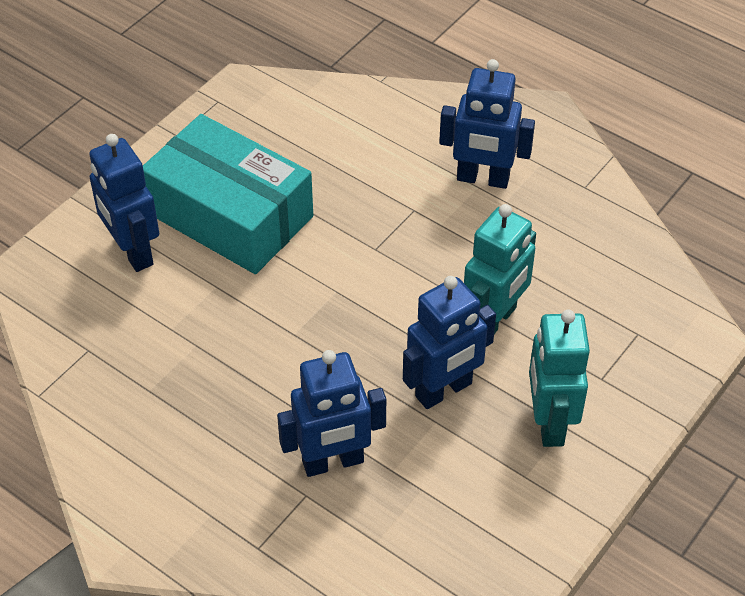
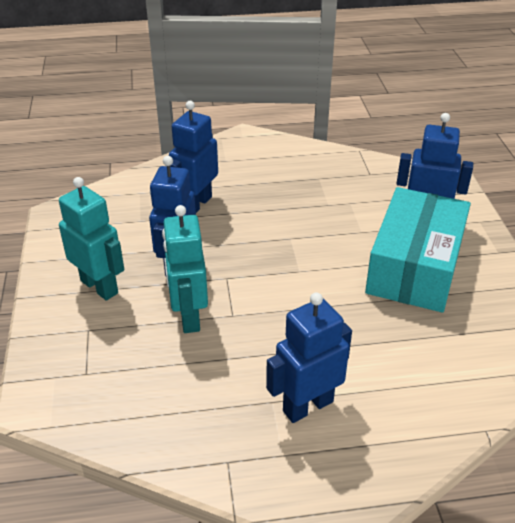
camera: 135 degrees right, 10 degrees down
(230, 215) = (415, 267): turquoise box -> turquoise box turned 60 degrees counterclockwise

